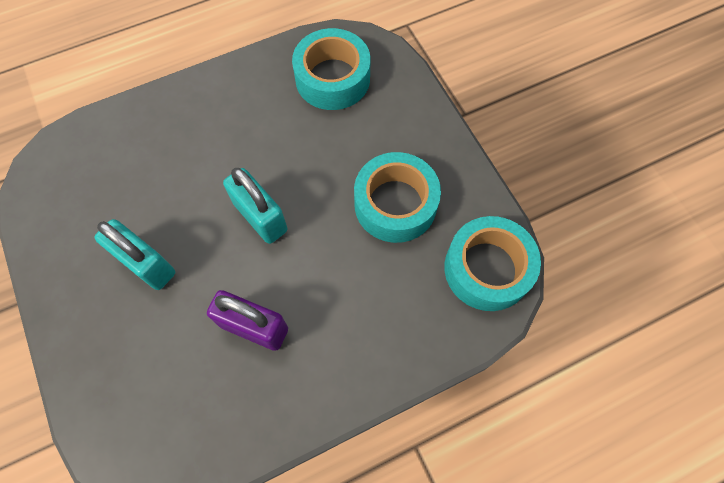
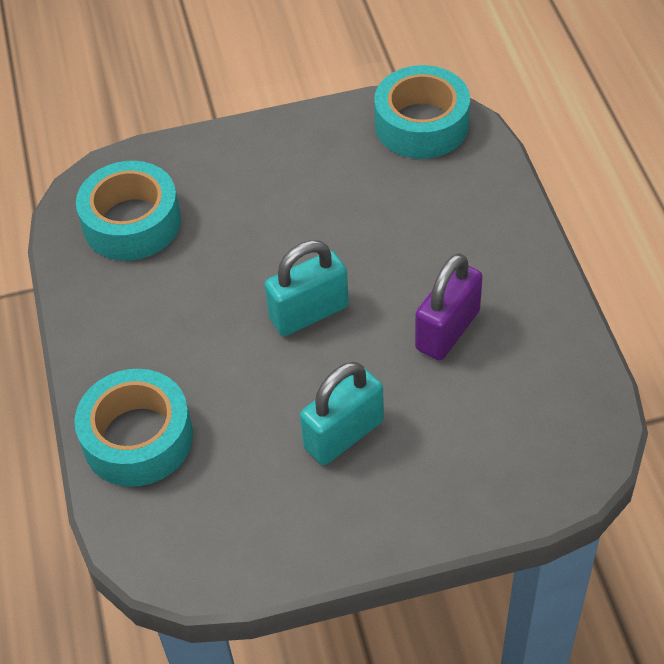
camera: 75 degrees left, 15 degrees down
(395, 204) = (326, 187): turquoise tape -> turquoise tape (138, 438)

